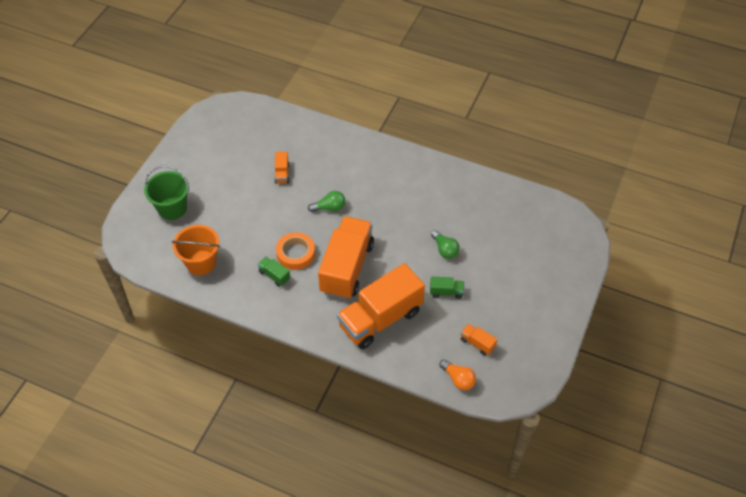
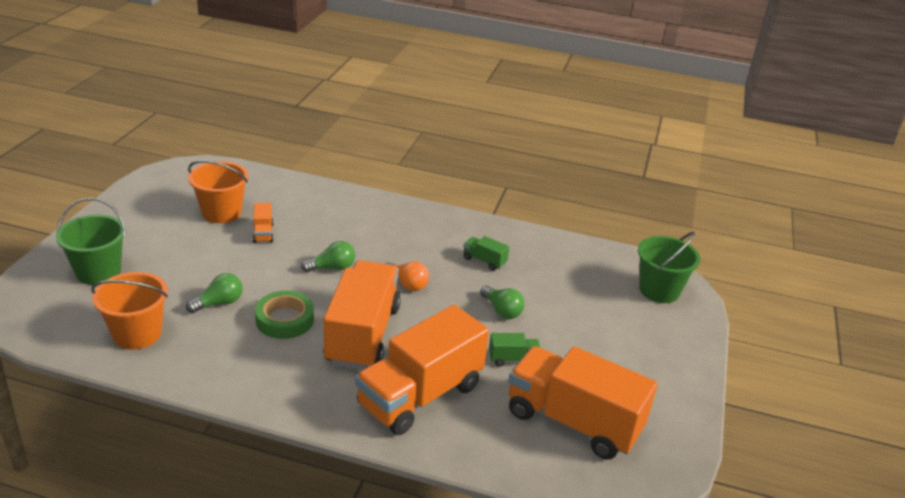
camera: 10 degrees left, 20 degrees down
(252, 238) = (219, 303): none -> green light bulb
(253, 153) = (221, 212): none -> orange bucket
(274, 275) = (252, 346): green truck -> green truck (484, 261)
(295, 253) = (285, 319): orange tape -> green tape
(458, 379) = (554, 471): orange light bulb -> orange light bulb (407, 284)
(477, 343) = (573, 421): orange truck -> orange truck, size x2.46
(563, 234) = (659, 290): none -> green bucket

